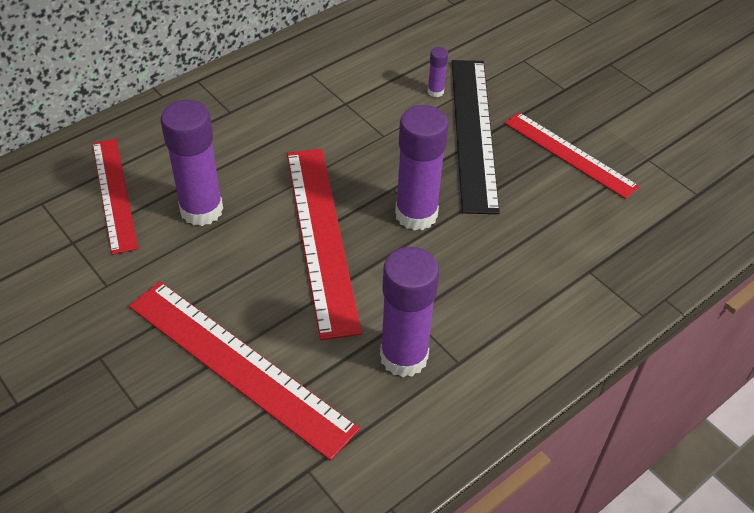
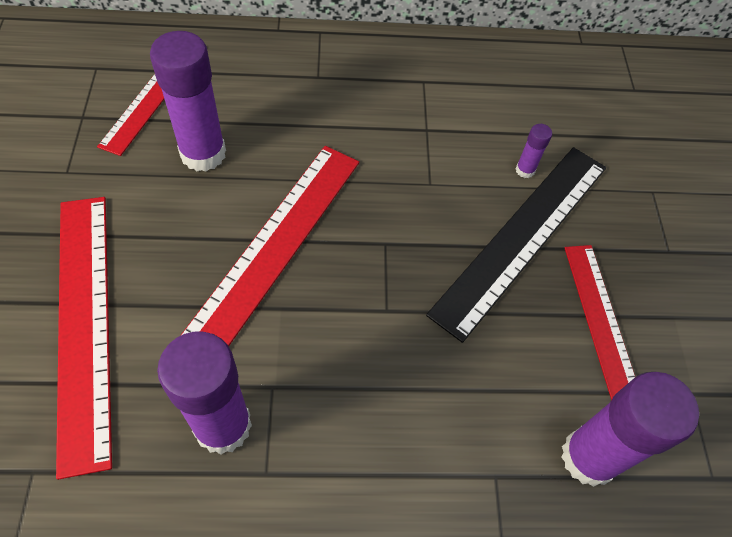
camera: 35 degrees right, 10 degrees up
(416, 214) = (380, 286): purple glue stick -> purple glue stick (588, 457)

